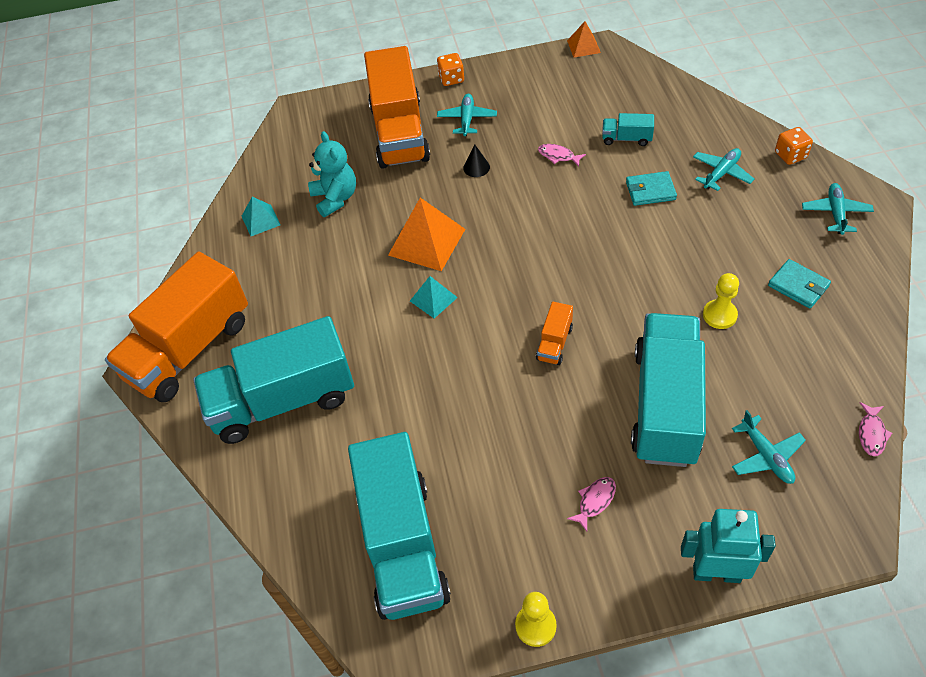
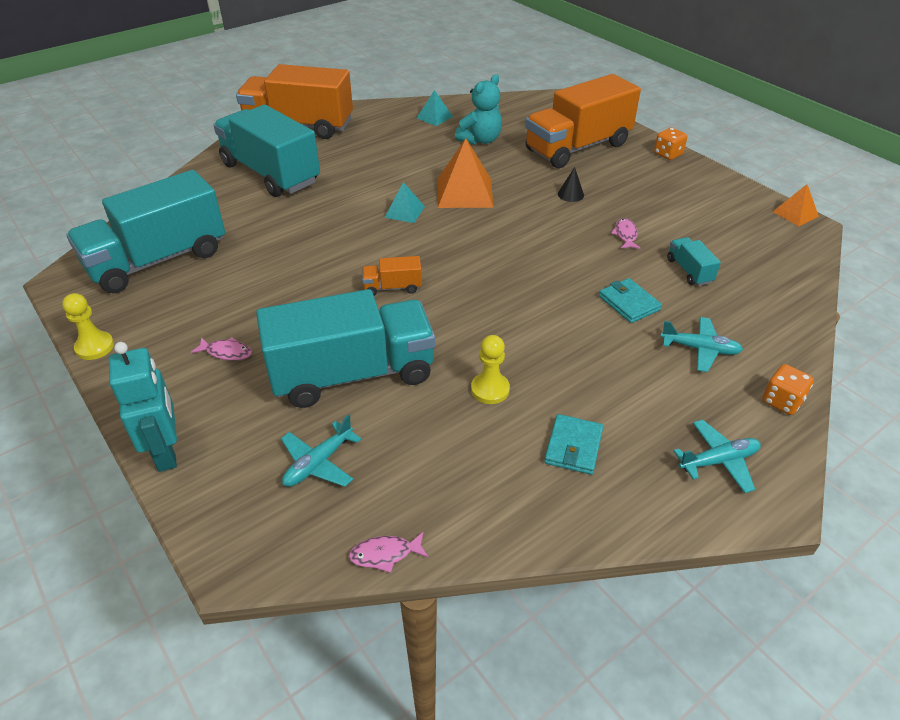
camera: 60 degrees right, 10 degrees down
(467, 119) = (625, 175): turquoise plane -> none

